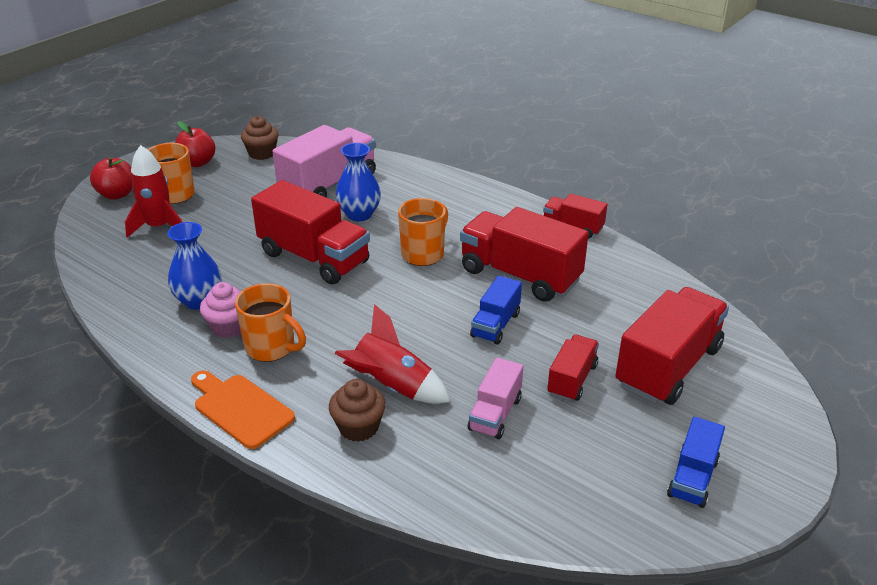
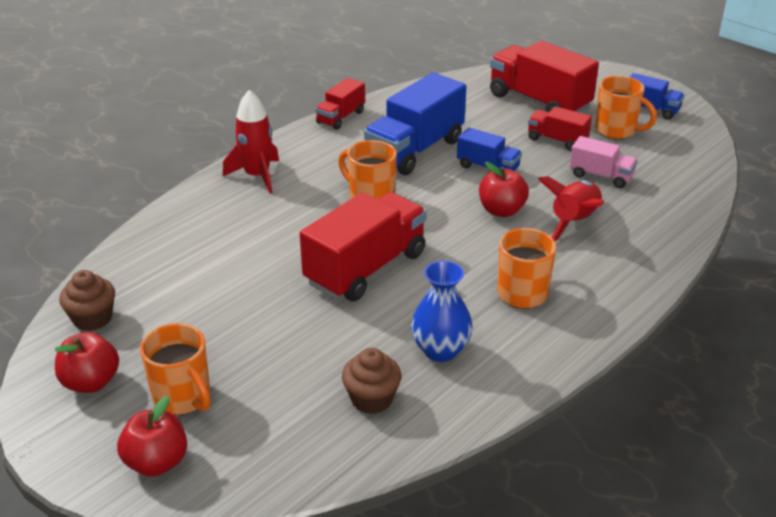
camera: 85 degrees left, 0 degrees up
(159, 227) = (266, 403): red rocket -> red rocket (257, 176)
(229, 327) = (489, 324): pink cupcake -> none
(240, 408) = (614, 308): orange cutting board -> none
(328, 185) = (206, 259): pink truck -> none
(358, 427) = (627, 241): brown cupcake -> brown cupcake (372, 399)
(359, 214) = (282, 237): blue vase -> none
(411, 334) = (501, 210): none -> red apple
(520, 275) = (415, 150): red truck -> blue truck
(615, 436) = (616, 131): none -> orange mug

